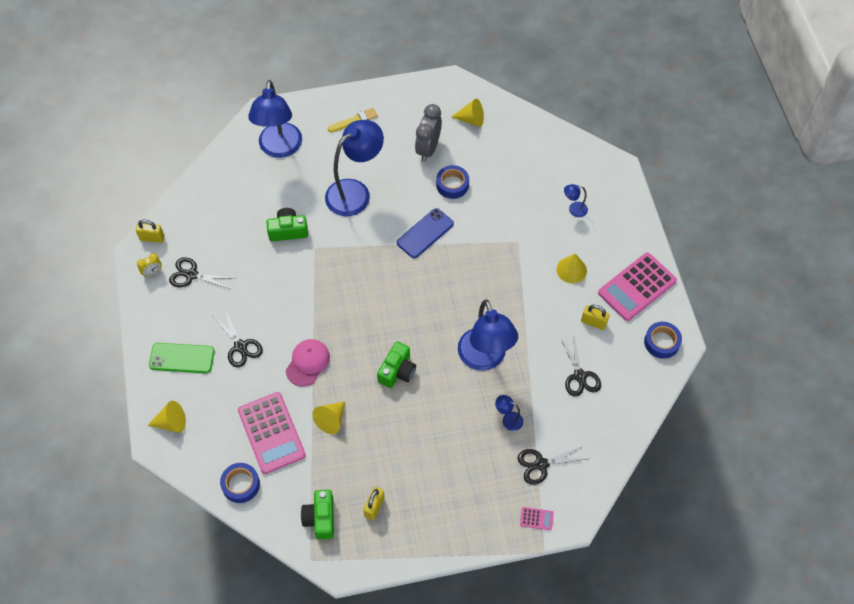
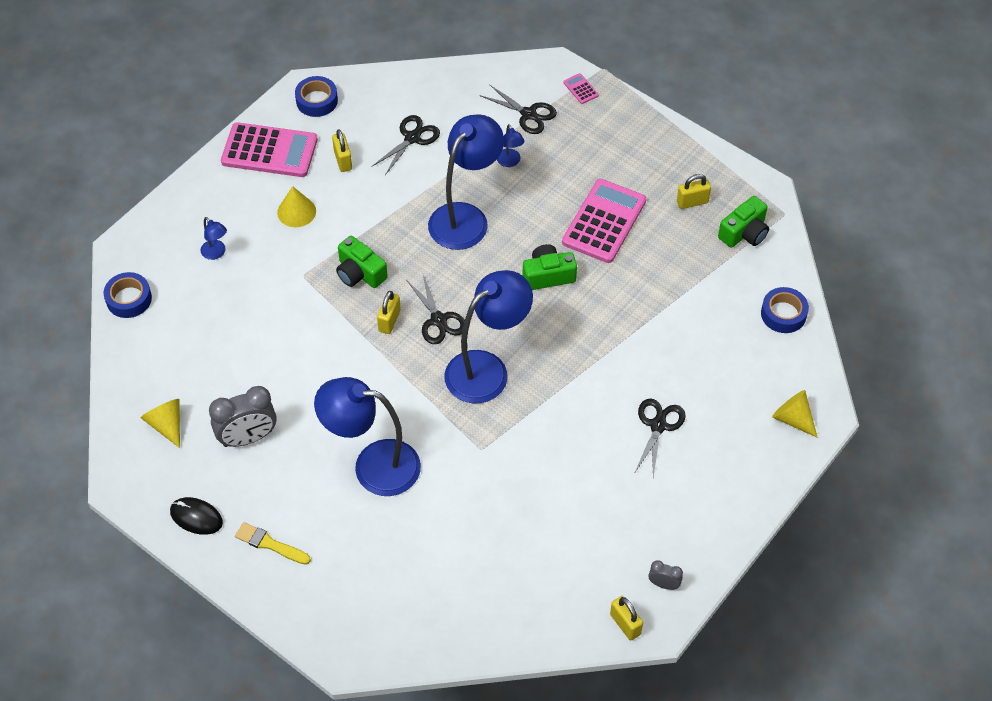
camera: 130 degrees left, 5 degrees down
(152, 272) = (663, 584): yellow clock -> grey clock
(182, 358) = (724, 467): green phone -> none
(191, 275) = (628, 542): black scissors -> black scissors (438, 320)
(271, 433) = (713, 328): pink calculator -> pink calculator (604, 221)
(280, 148) = (382, 593): blue lamp -> blue lamp (487, 369)
(288, 231) = (484, 492): green camera -> green camera (360, 273)
(307, 363) = (615, 354): pink cap -> none
(331, 420) = (650, 291): yellow cone -> none
(401, 100) = (196, 517): none -> black mouse
(425, 233) = (367, 362): blue phone -> none
(443, 263) = (389, 321): none -> yellow padlock
(452, 185) = (279, 380): blue tape -> blue tape (129, 299)

